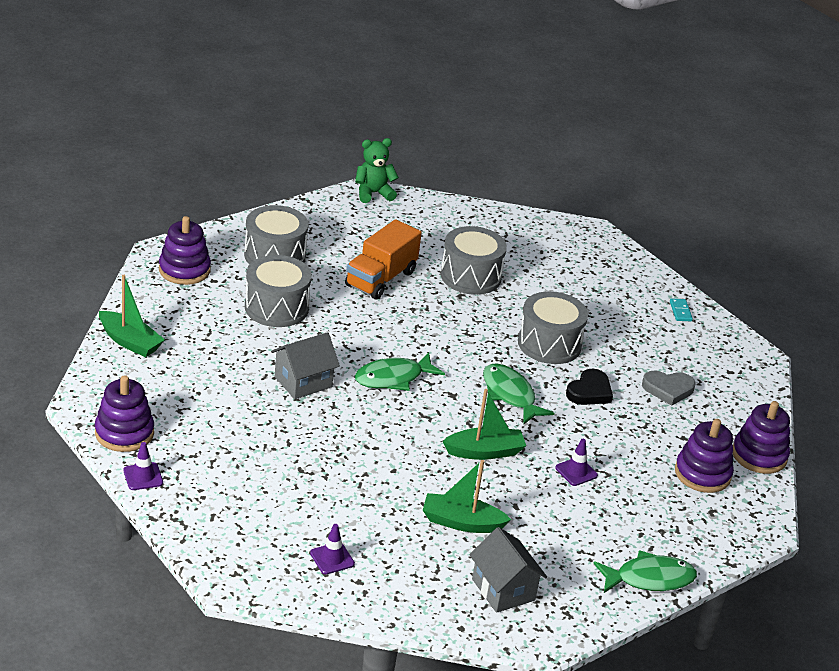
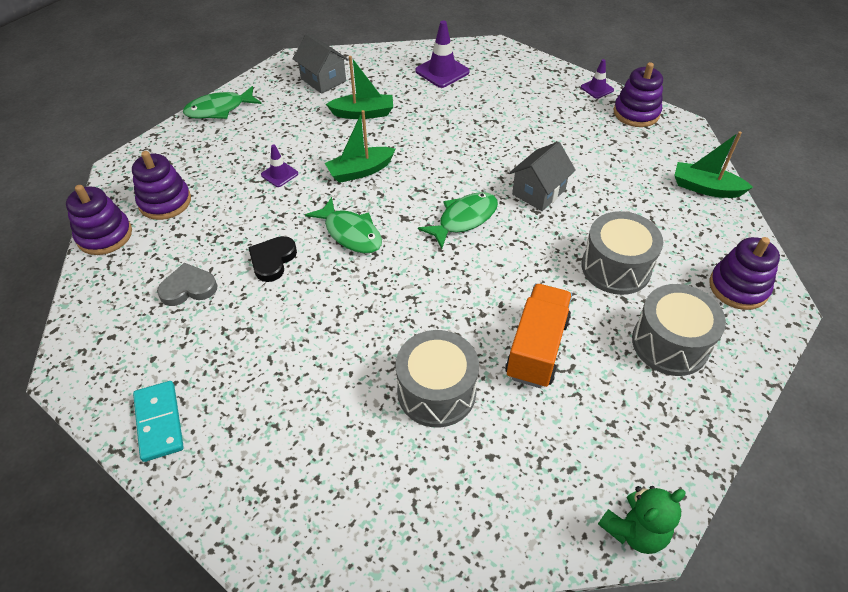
camera: 170 degrees right, 15 degrees up
(332, 558) = (442, 71): purple traffic cone -> purple traffic cone, size x1.69
(549, 344) = (321, 310): grey drum -> none
(680, 311) = (159, 422): turquoise domino -> turquoise domino, size x1.81

